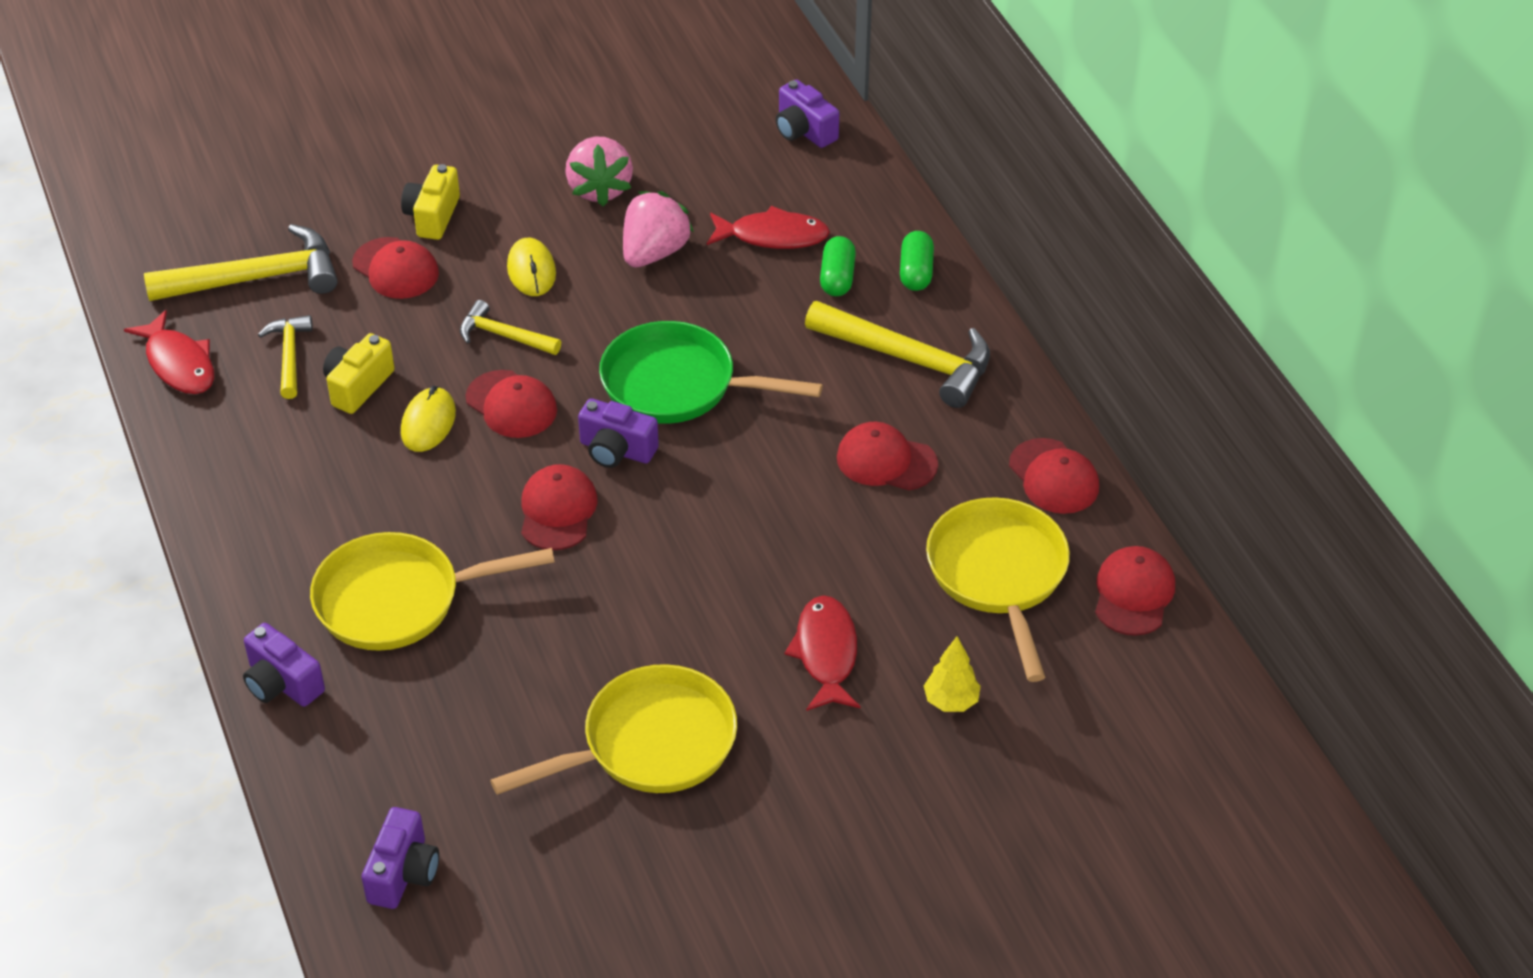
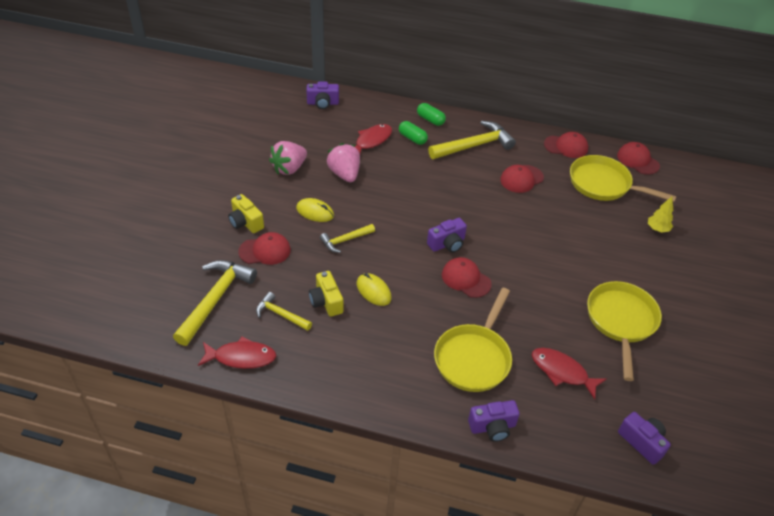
camera: 55 degrees left, 0 degrees up
(511, 405) = (389, 260): red cap -> none
(599, 189) = (289, 168): pink strawberry -> pink strawberry turned 105 degrees clockwise
(678, 384) = (427, 208): green pan -> none
(826, 653) = (609, 247): red fish -> red fish (562, 372)

